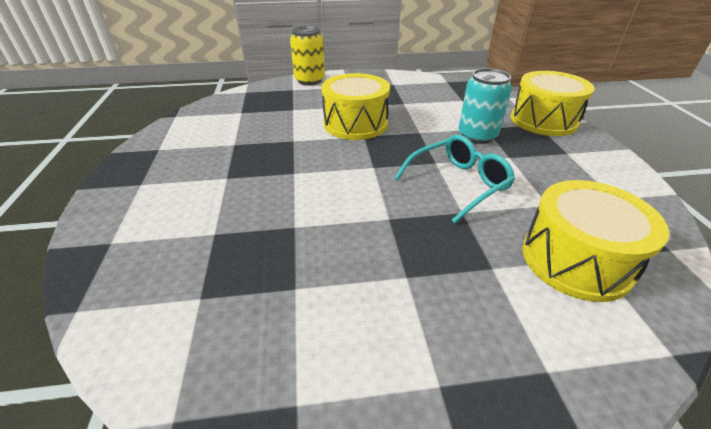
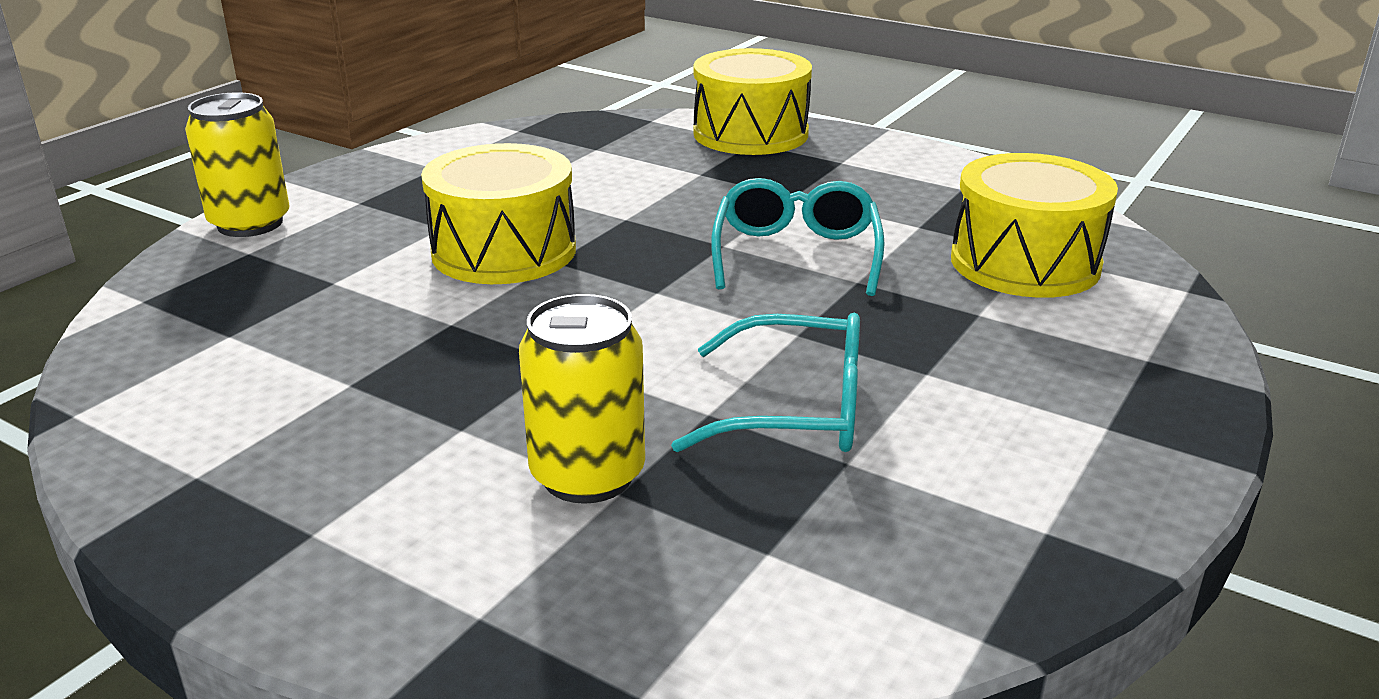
camera: 50 degrees left, 10 degrees down
(219, 220) = (587, 475): none -> yellow can
(323, 249) = (796, 409): none -> turquoise glasses
(477, 136) = (710, 188): turquoise can -> none

